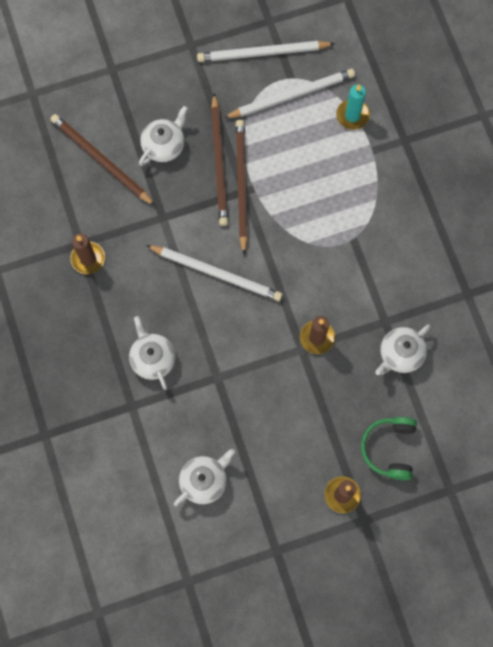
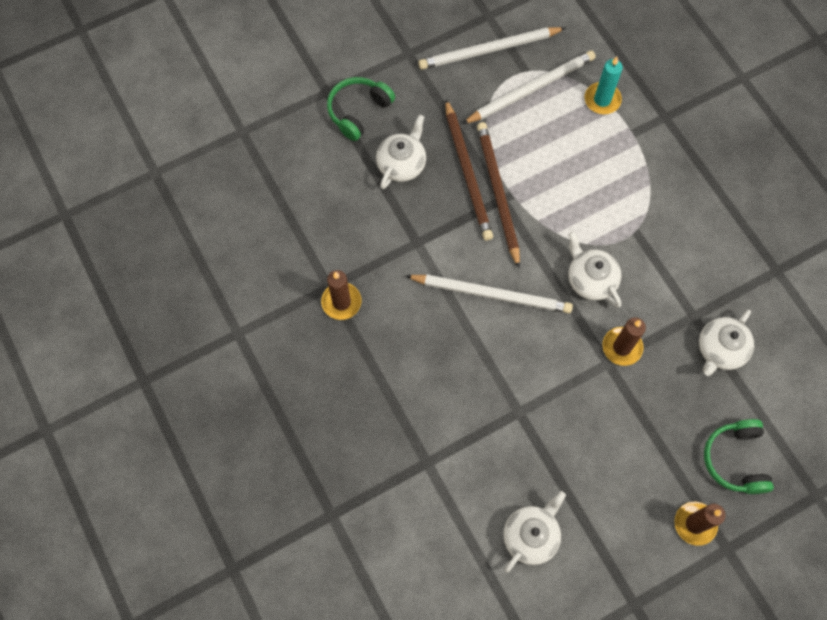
camera: 10 degrees left, 5 degrees down
(101, 160) = (334, 191): brown pencil -> none
(136, 91) = (358, 111): none -> green headphones
(152, 358) = (439, 403): white teapot -> white teapot (590, 279)

